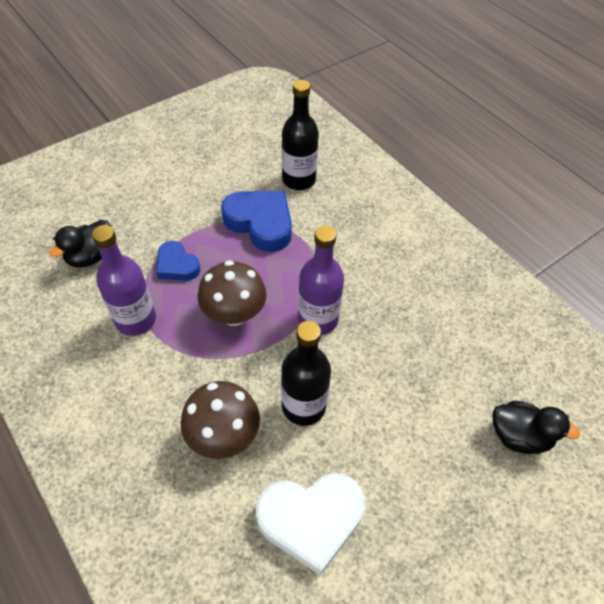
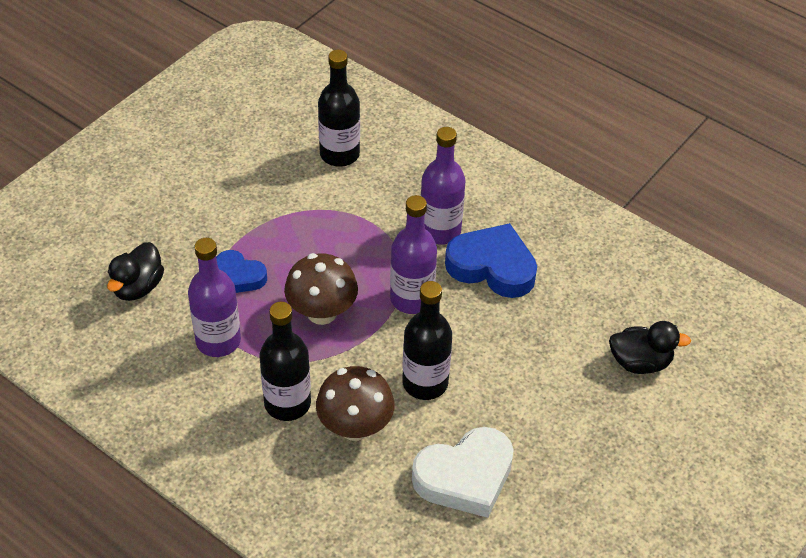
camera: 15 degrees left, 5 degrees down
(171, 395) = (287, 403): none -> black bottle
(260, 223) = (314, 212): blue heart -> blue heart (492, 266)
(362, 262) = (440, 231): none -> purple bottle

